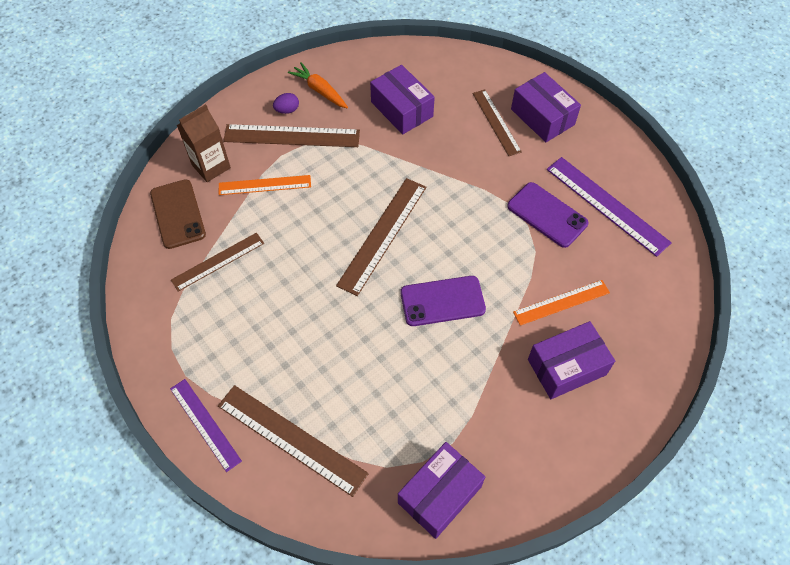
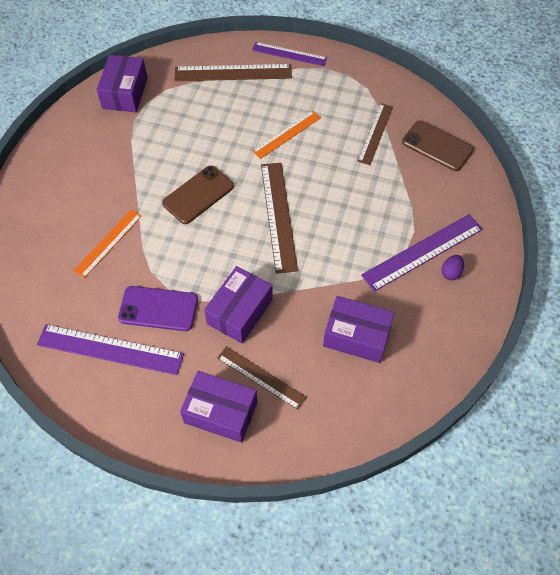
camera: 145 degrees right, 0 degrees up
(211, 166) = (454, 191): brown carton -> none
(264, 185) = (400, 200): orange ruler -> orange ruler (286, 134)
(292, 136) = (423, 252): brown ruler -> purple ruler
(320, 90) = (444, 309): orange carrot -> none
(442, 301) = (198, 195): purple phone -> brown phone
(566, 367) = (81, 201): purple box -> purple box (240, 311)

